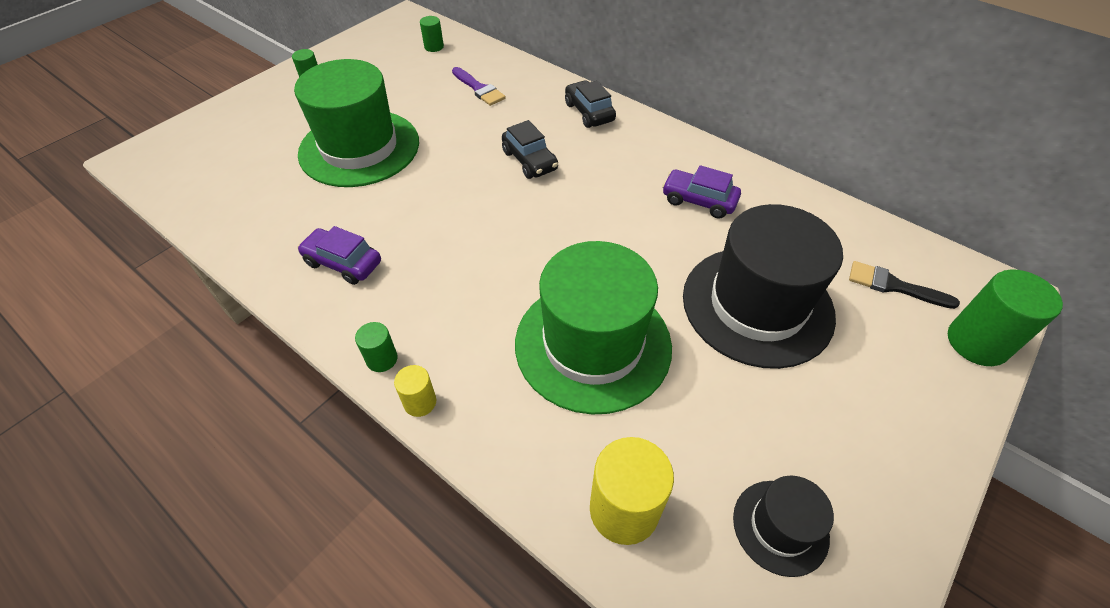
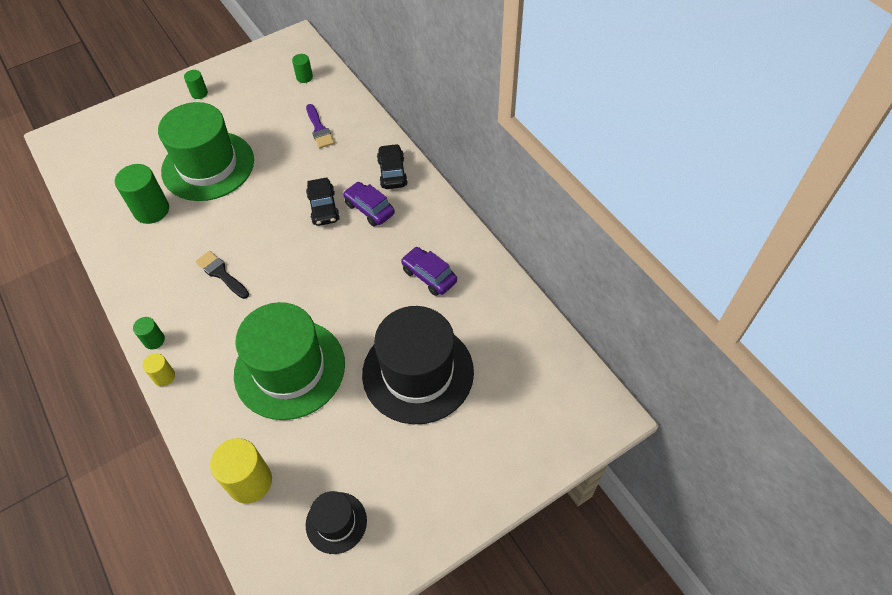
camera: 20 degrees right, 5 degrees up
(343, 263) = (159, 262): purple car -> purple car (369, 209)
(894, 286) = (528, 386): black brush -> black brush (221, 274)
(977, 342) = (557, 446): green cylinder -> green cylinder (151, 210)

